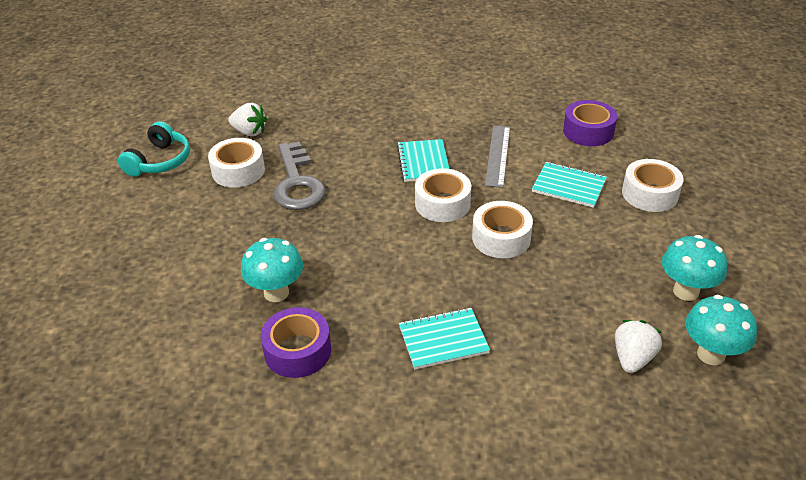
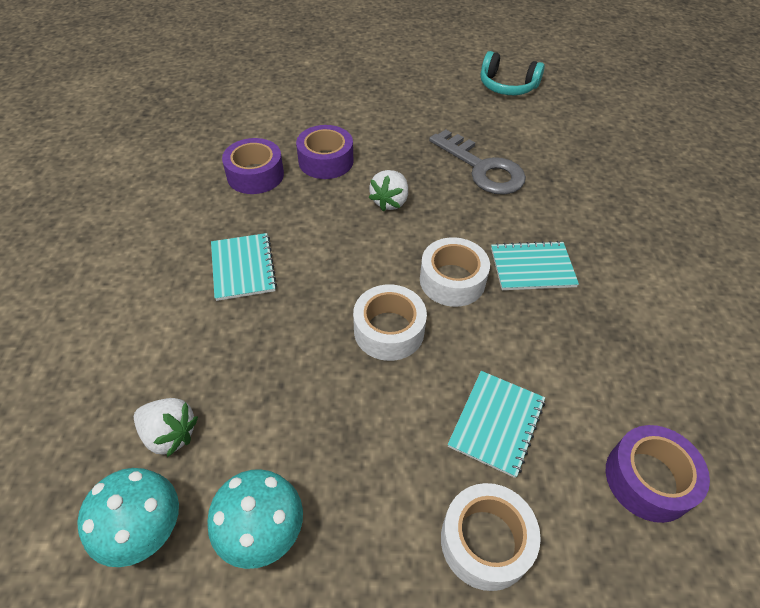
camera: 90 degrees right, 10 degrees up
(238, 171) = (498, 130): white tape -> none
(249, 132) = (565, 134): white strawberry -> white strawberry (390, 202)
(276, 293) = (326, 161): turquoise mushroom -> purple tape
(297, 183) = (482, 168): grey key -> grey key turned 120 degrees counterclockwise
(498, 155) = (558, 345): grey ruler -> none

